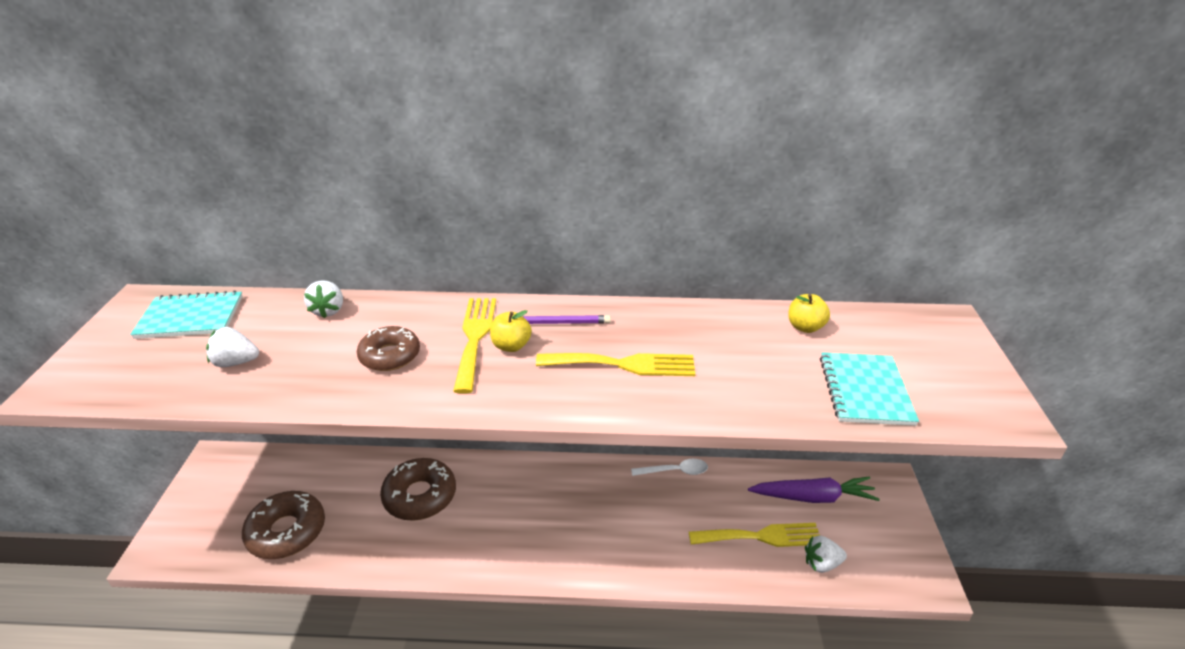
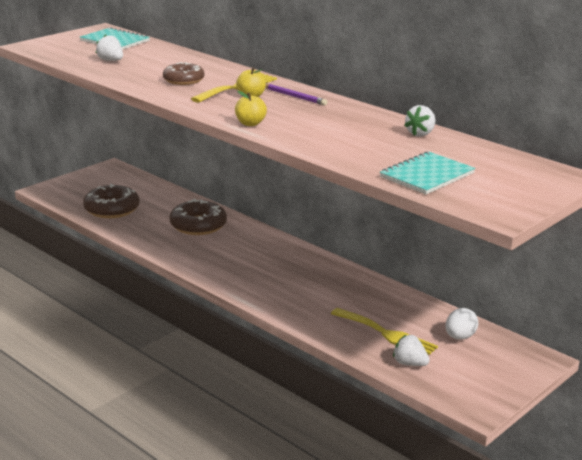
camera: 40 degrees right, 10 degrees down
(328, 310) = (181, 57): white strawberry -> white strawberry (420, 134)
(623, 364) = (299, 120): yellow fork -> none
(675, 471) = (376, 283): white spoon -> none
(805, 327) = (449, 145): yellow apple -> yellow apple (250, 123)
(813, 497) = (460, 337): purple carrot -> white egg

